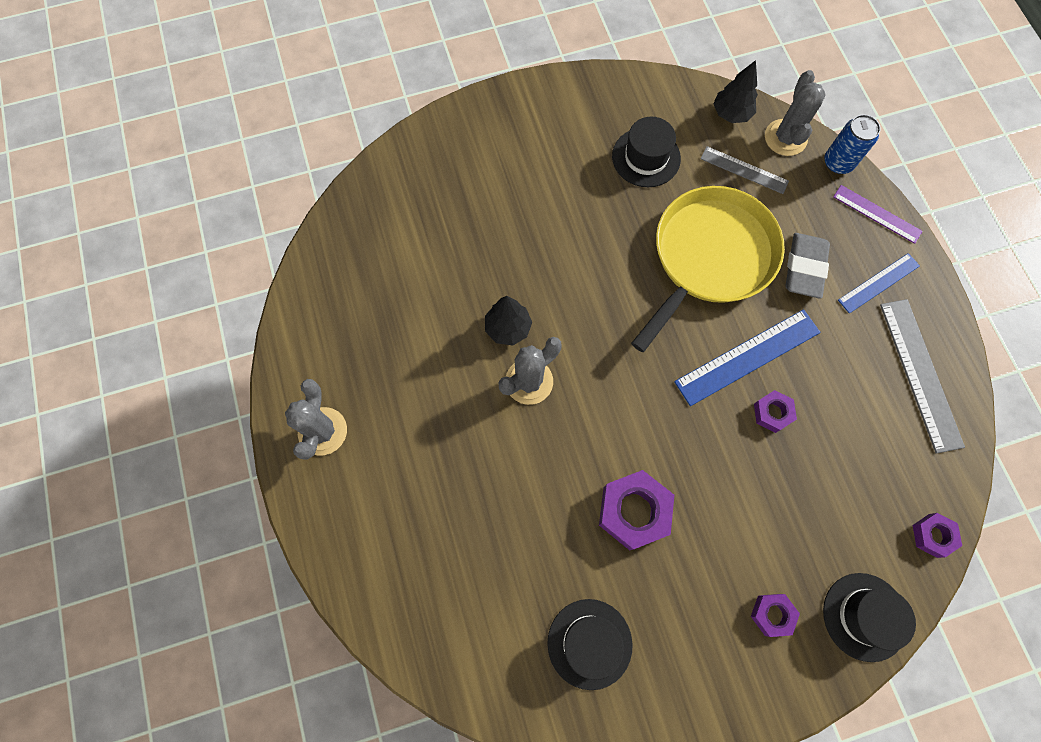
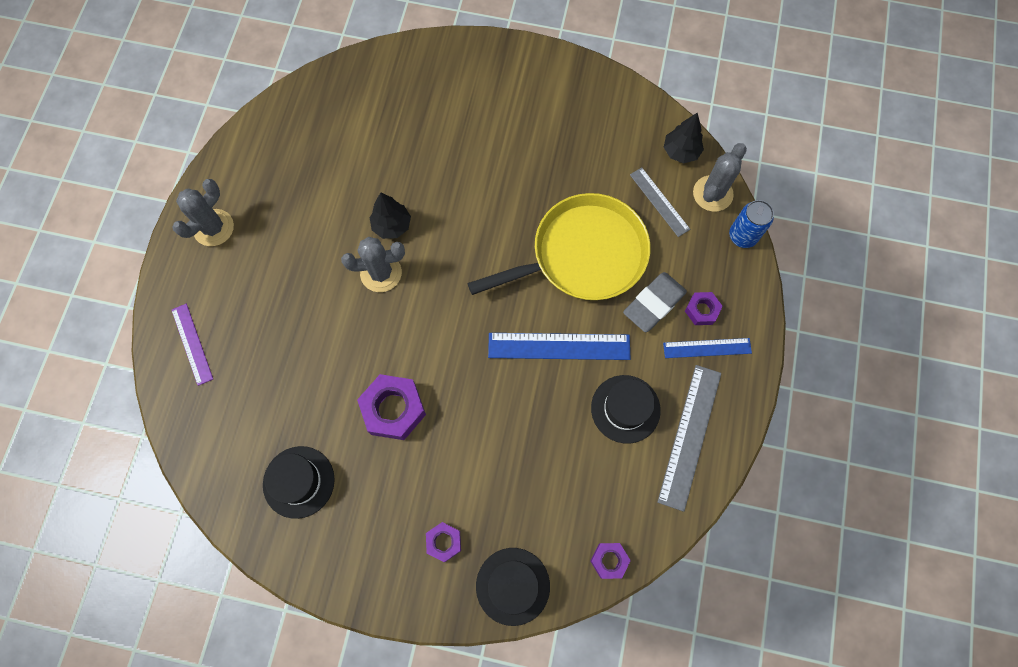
camera: 30 degrees right, 0 degrees up
(646, 157) = (586, 151): black hat -> black hat (625, 409)
(772, 413) = (548, 398): purple nut -> purple nut (702, 310)
(877, 214) = (746, 293): purple ruler -> purple ruler (192, 344)

